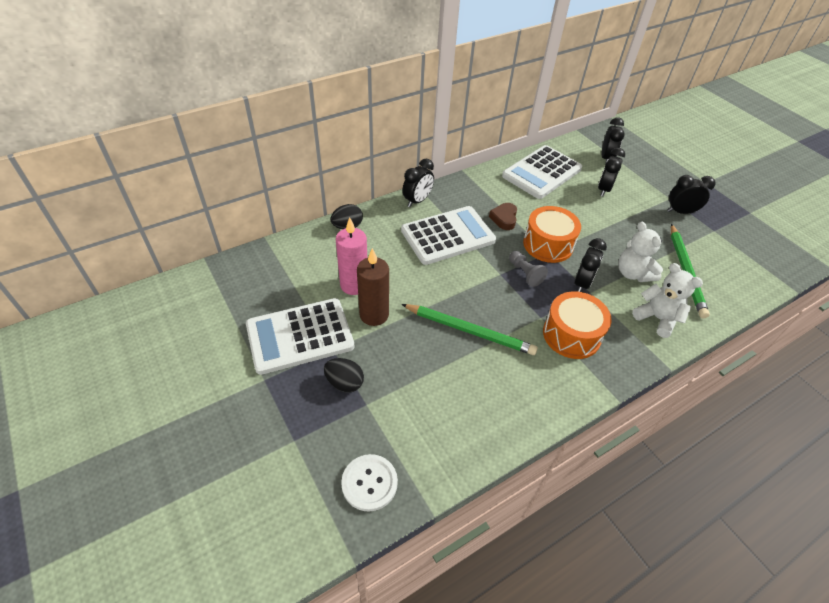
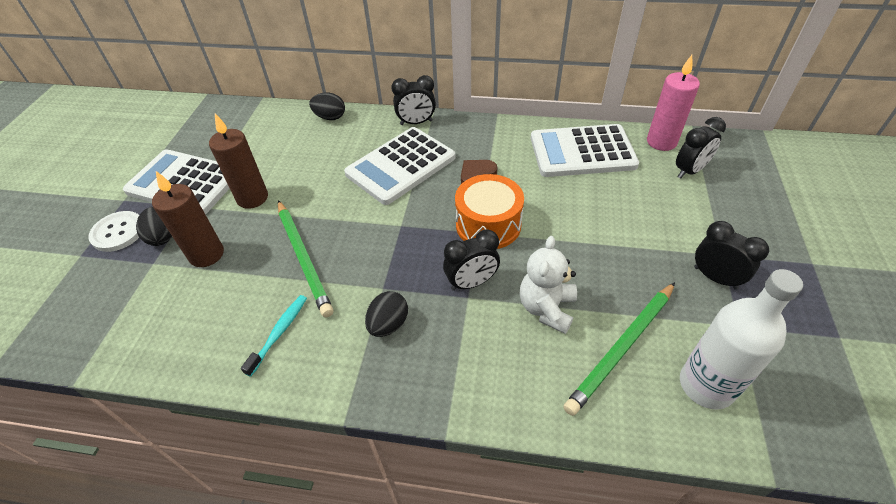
camera: 45 degrees right, 0 degrees up
(354, 285) = (271, 166): pink candle -> pink candle (661, 142)
(369, 483) = (73, 323): white button -> white button (118, 232)
(399, 372) = (206, 254): none -> brown candle
(448, 236) = (401, 166): white calculator -> white calculator turned 120 degrees clockwise
(519, 383) = (279, 333): none -> turquoise toothbrush
(525, 273) = (425, 238): grey pawn -> none
(571, 335) = (388, 324): orange drum -> black egg
(604, 189) = (637, 202): black clock -> none
(657, 318) = (507, 373): white teddy bear -> none
(733, 266) = (706, 385): none -> white bottle

